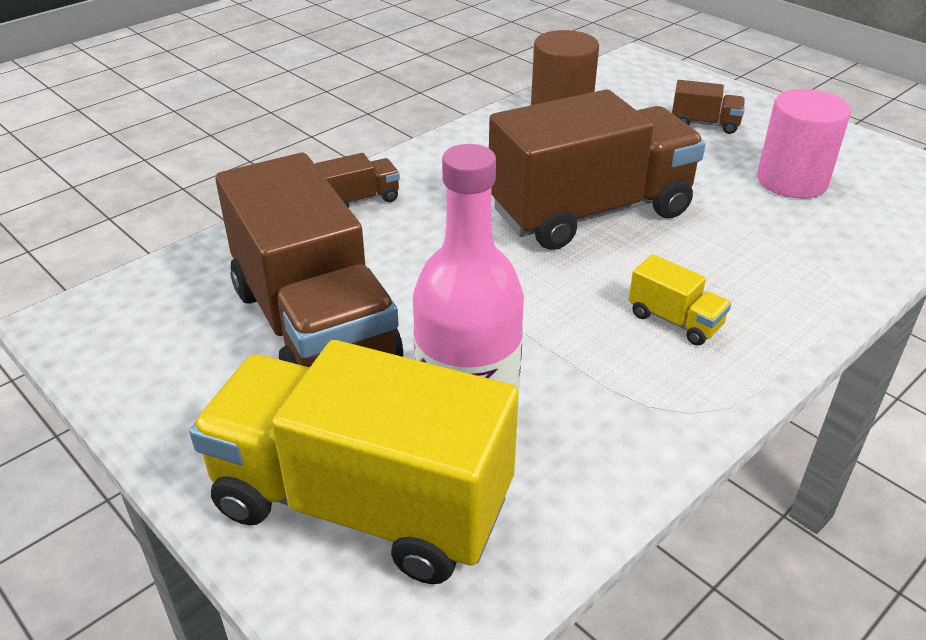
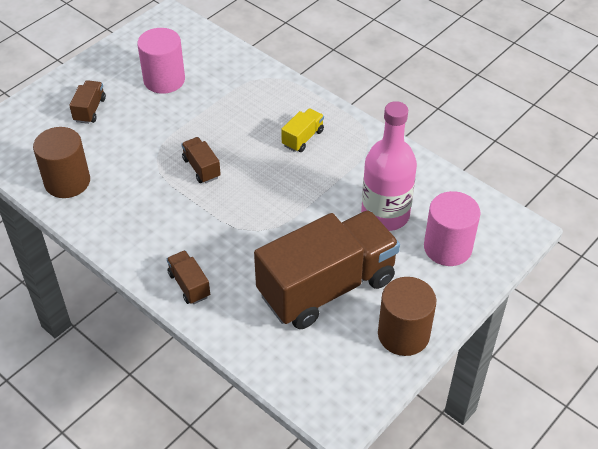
camera: 95 degrees left, 10 degrees up
(179, 409) = (403, 334): none -> brown cylinder
(362, 503) = (447, 247): yellow truck -> pink cylinder
(590, 212) = (201, 168): brown truck -> brown truck, size x0.40

